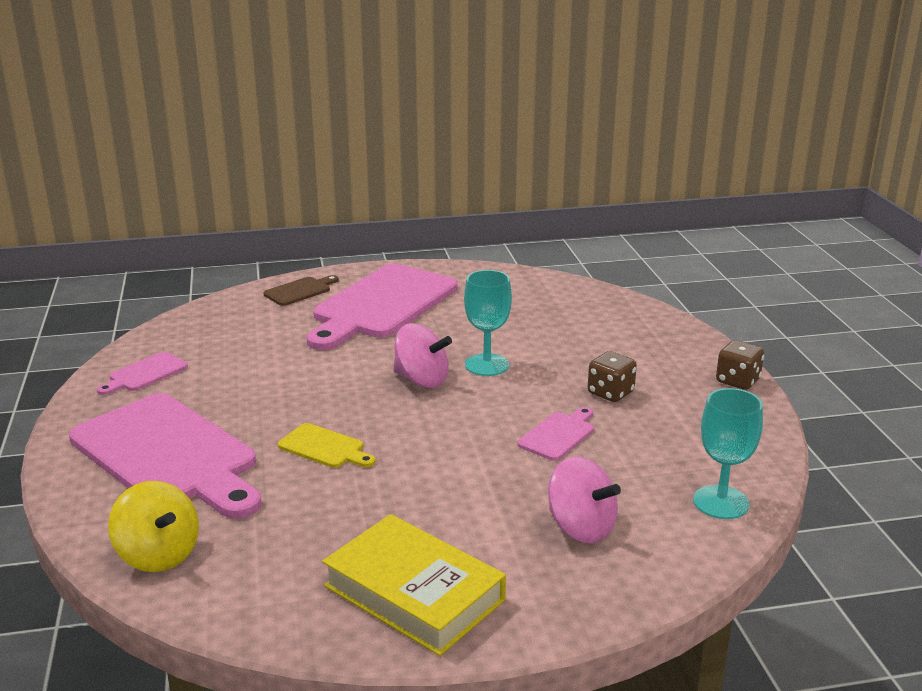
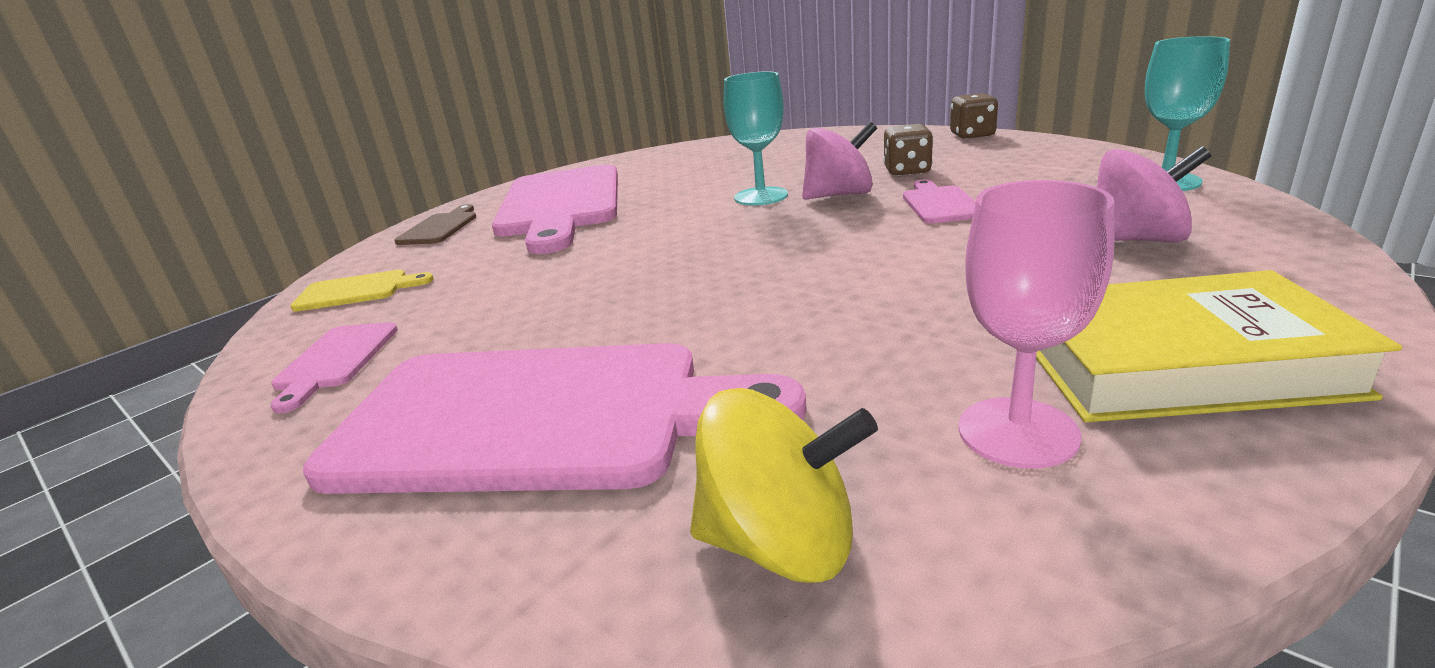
camera: 35 degrees left, 0 degrees up
(296, 573) = (1017, 432): none -> pink goblet
(324, 447) = (744, 309): yellow cutting board -> yellow cutting board (357, 291)
(421, 380) = (723, 226): pink spinning top -> pink spinning top (839, 195)

